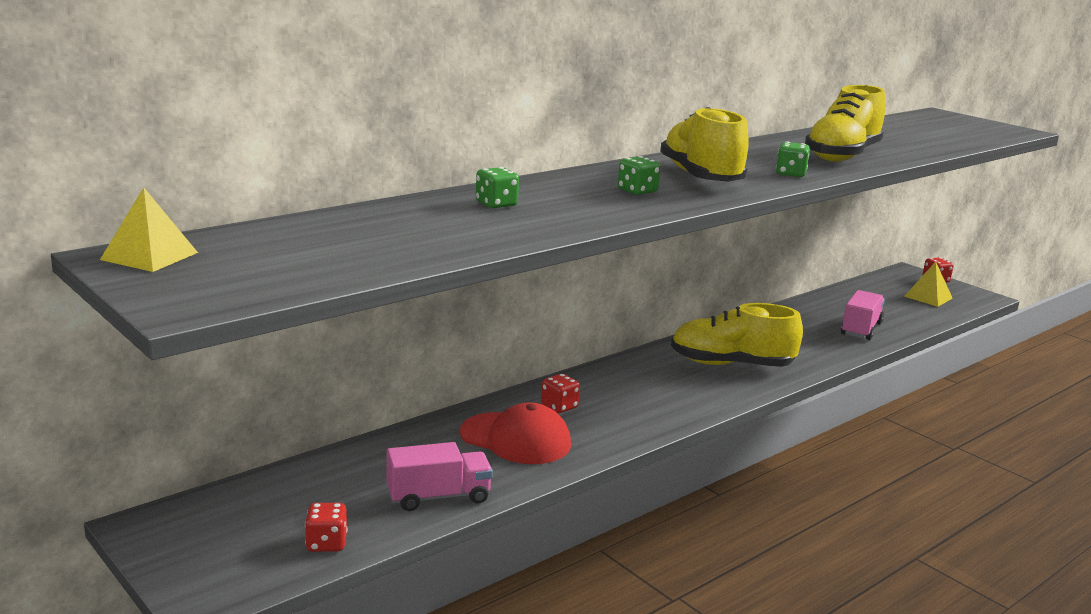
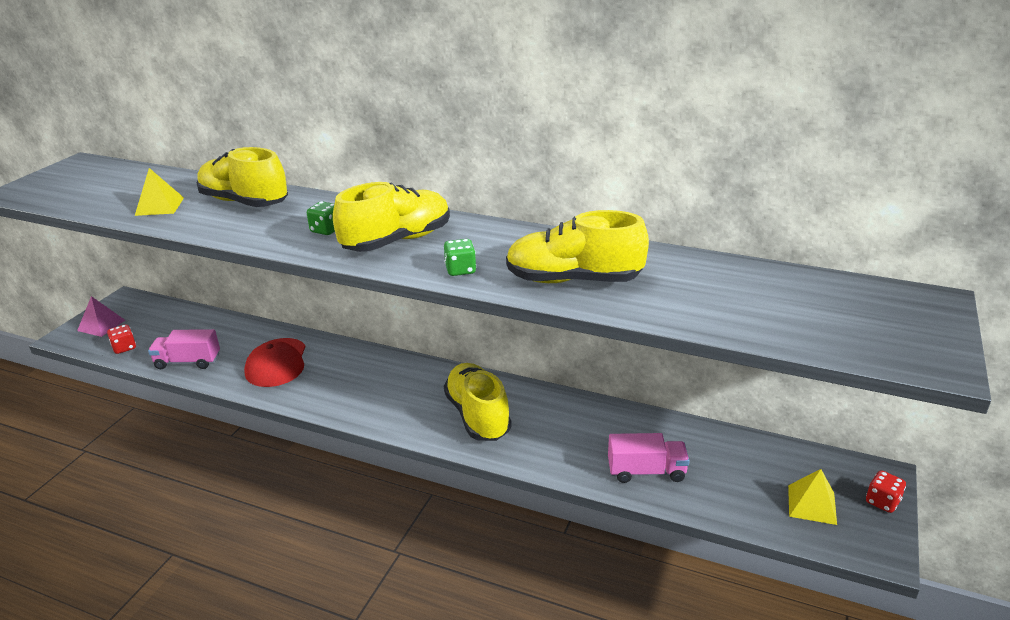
camera: 65 degrees right, 10 degrees up
(149, 256) = (83, 166): yellow pyramid -> yellow pyramid (159, 206)
(213, 557) = (101, 325): none -> pink pyramid
(438, 497) = (188, 362): pink truck -> pink truck turned 135 degrees clockwise
(496, 204) = (244, 202): green dice -> yellow shoe
(559, 406) = (335, 364): red dice -> none

